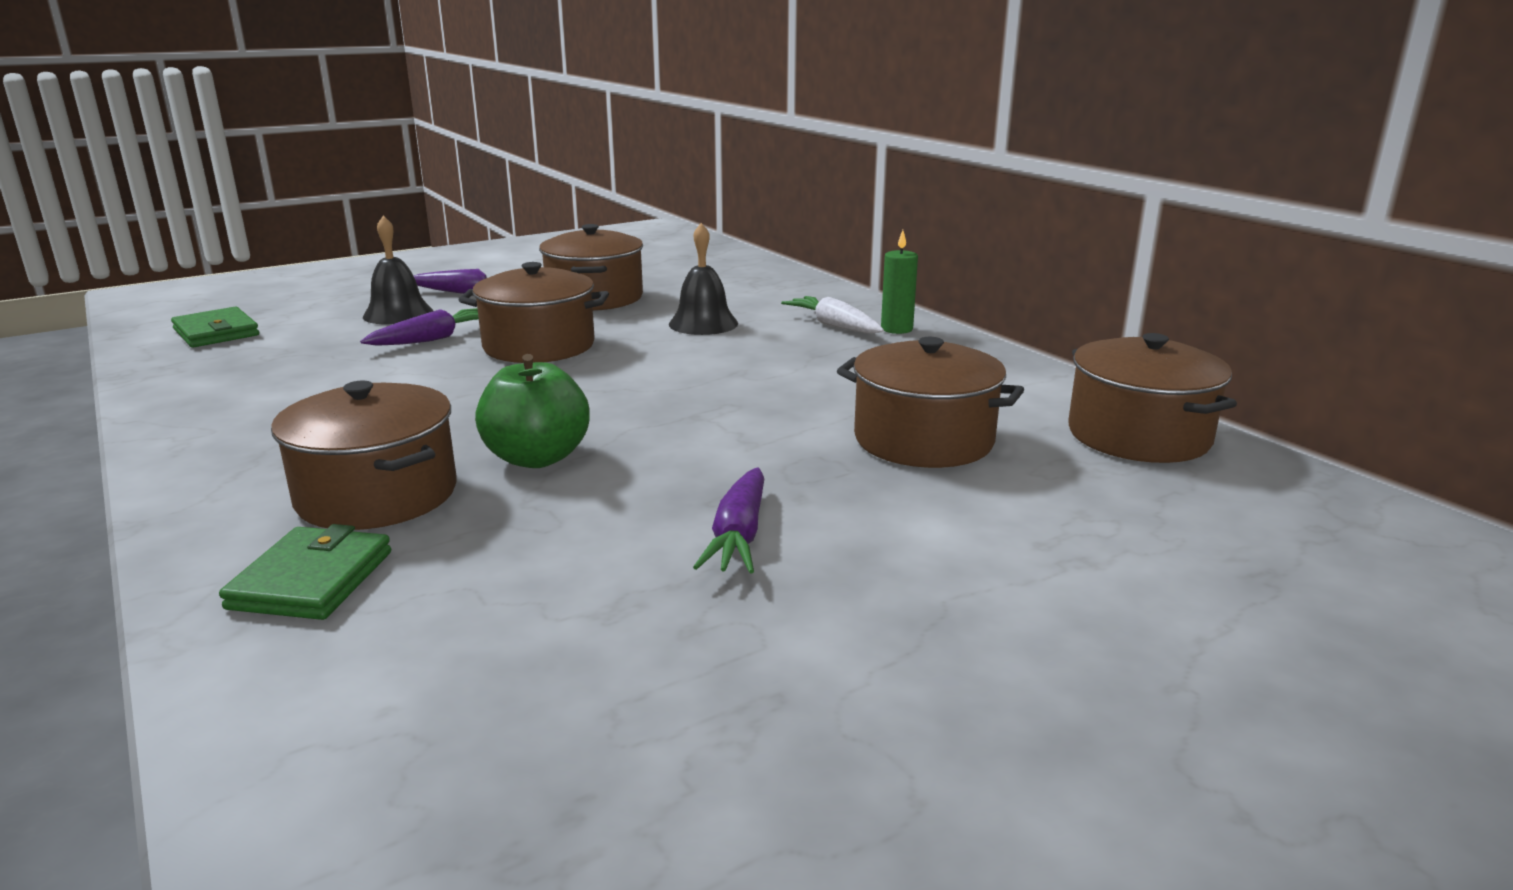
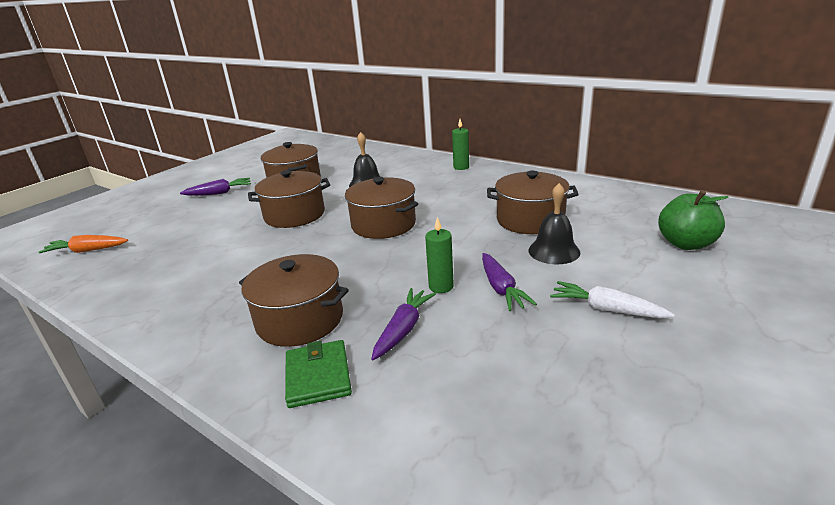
camera: 20 degrees left, 5 degrees up
(216, 332) = (87, 250): green wallet -> orange carrot
(398, 314) = (191, 214): black bell -> black bell (554, 251)
(433, 339) = (230, 224): purple carrot -> purple carrot (404, 329)
(537, 458) = (362, 276): green apple -> green apple (686, 244)
(641, 505) = (441, 286): none -> green candle
(833, 325) = (430, 171): white carrot -> white carrot (606, 309)
(1138, 436) = (611, 196): brown pot -> brown pot (383, 224)

